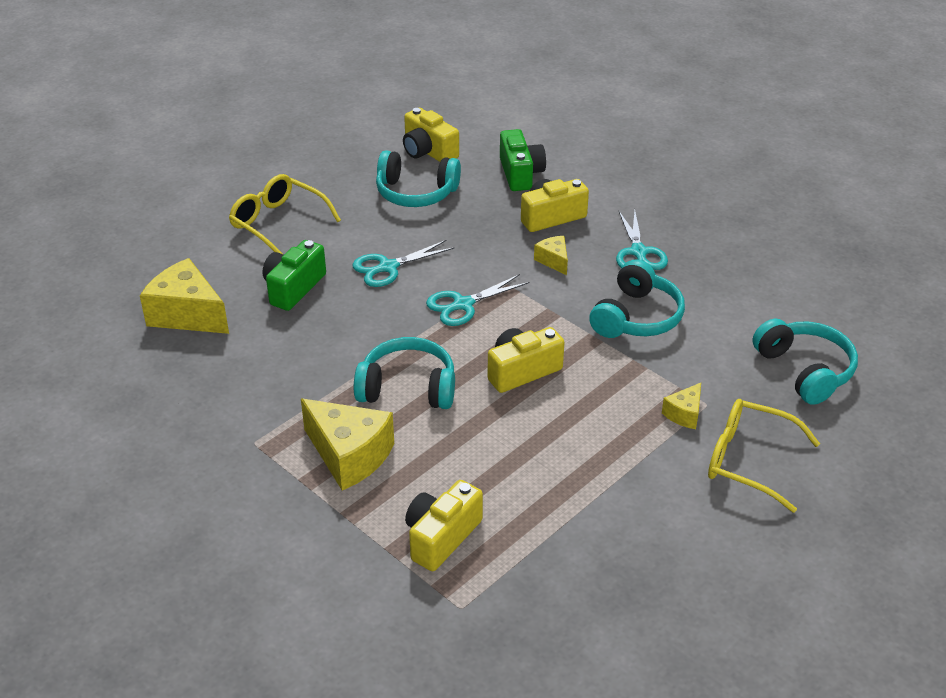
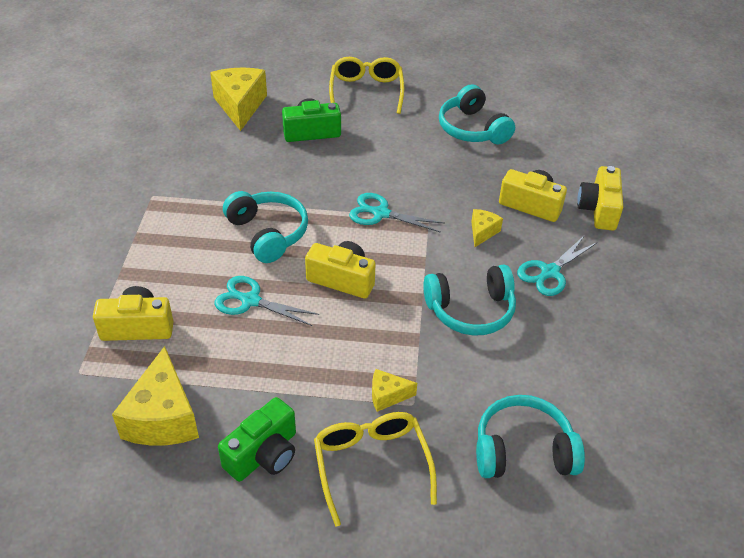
camera: 50 degrees right, 5 degrees up
(349, 455) = (178, 242): yellow cheese -> yellow cheese (163, 417)
(388, 267) = (379, 159): turquoise scissors -> turquoise scissors (250, 300)
(428, 151) = (525, 110): yellow camera -> yellow camera (598, 210)
(520, 173) = (560, 164): green camera -> green camera (264, 454)
(805, 370) = (523, 450): turquoise headphones -> turquoise headphones turned 120 degrees counterclockwise

